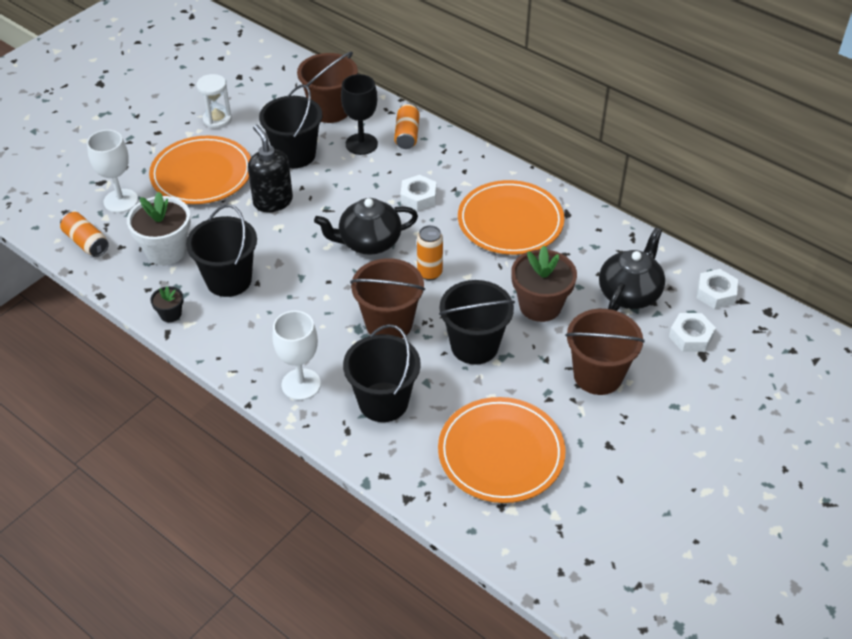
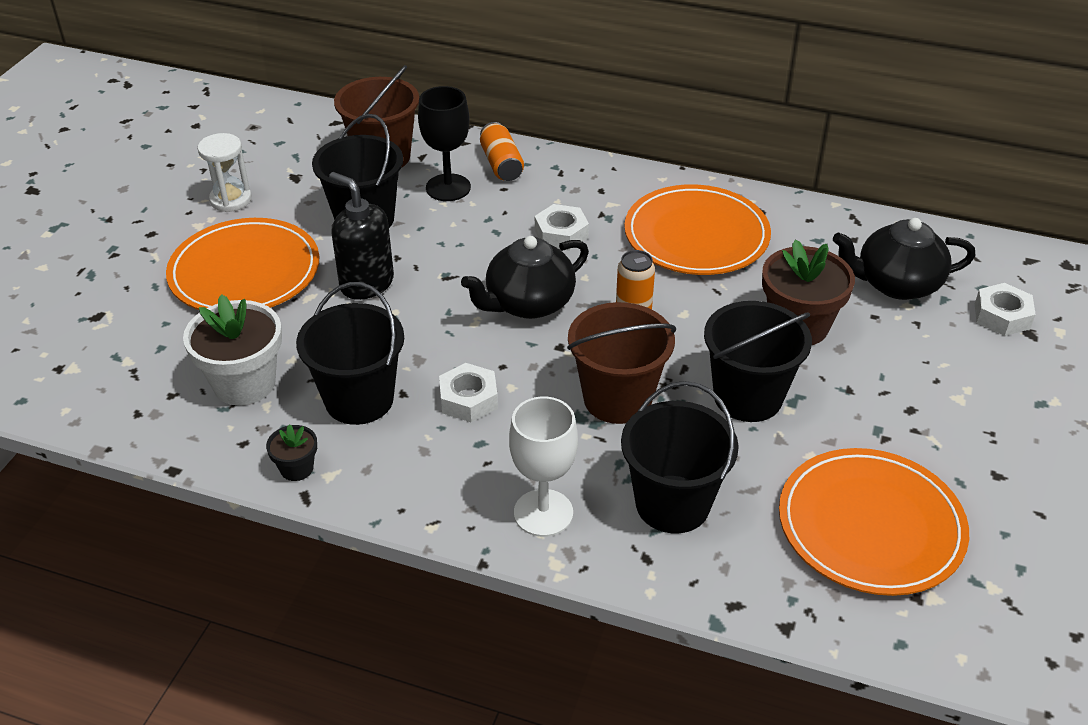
camera: 20 degrees left, 5 degrees down
(86, 242) = (114, 402): orange can -> none
(120, 201) = (140, 333): white goblet -> none
(598, 375) = (925, 392): brown bucket -> none
(629, 293) = (896, 284): black teapot -> black teapot turned 105 degrees counterclockwise
(715, 293) = (994, 259): white nut -> white nut (468, 399)

